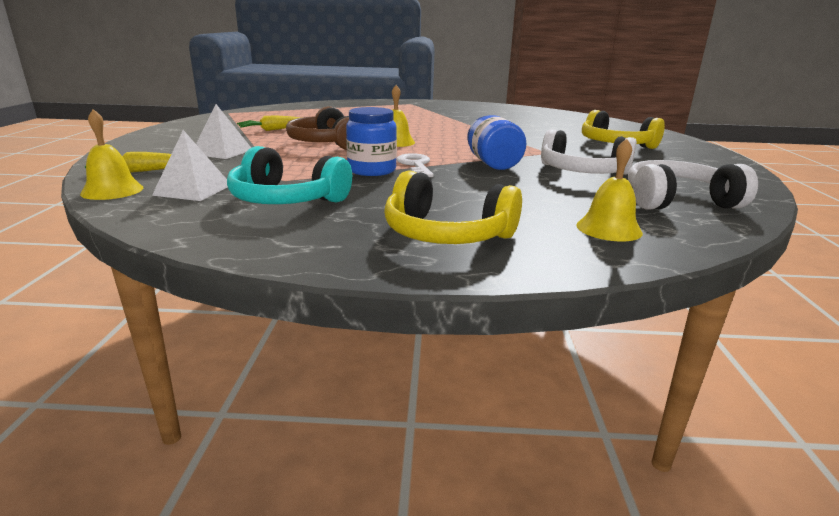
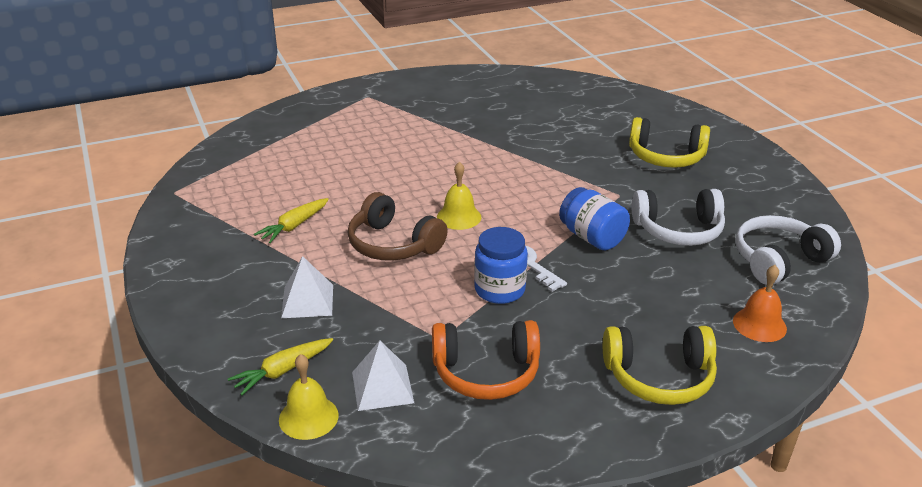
camera: 25 degrees left, 10 degrees up
(287, 200) = (486, 372): turquoise headphones -> orange headphones
(609, 229) = (759, 324): yellow bell -> orange bell

